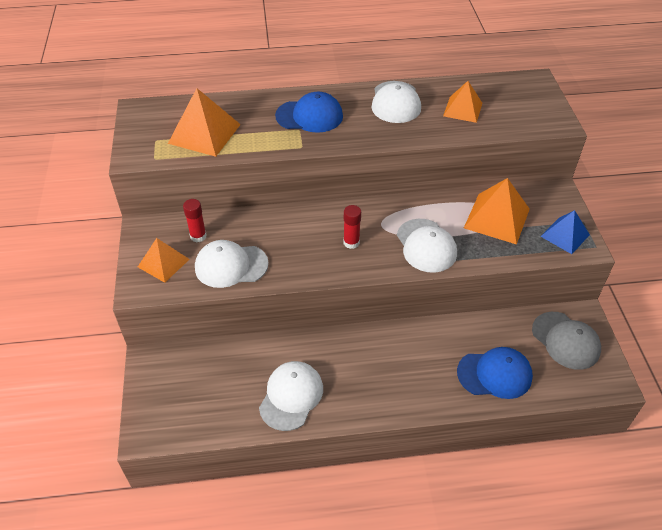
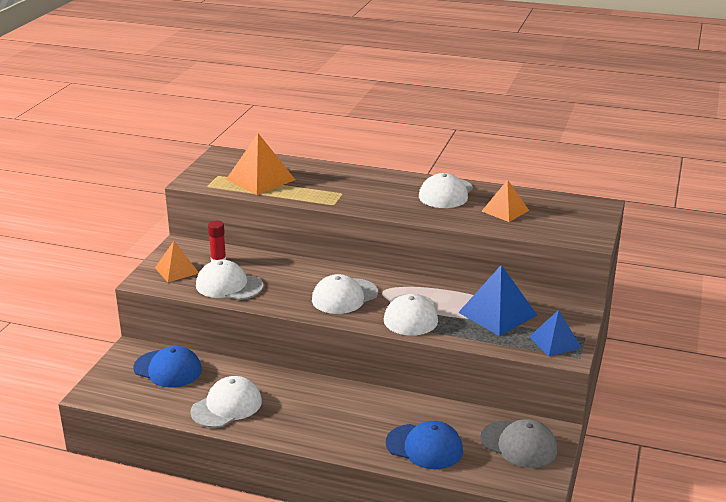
camera: 25 degrees right, 20 degrees down
(309, 116) = (359, 186): blue cap -> blue cap (168, 369)
(351, 242) = (344, 296): red glue stick -> white cap
(497, 218) = (497, 313): orange pyramid -> blue pyramid
(565, 340) = (519, 444): grey cap -> grey cap turned 45 degrees counterclockwise

